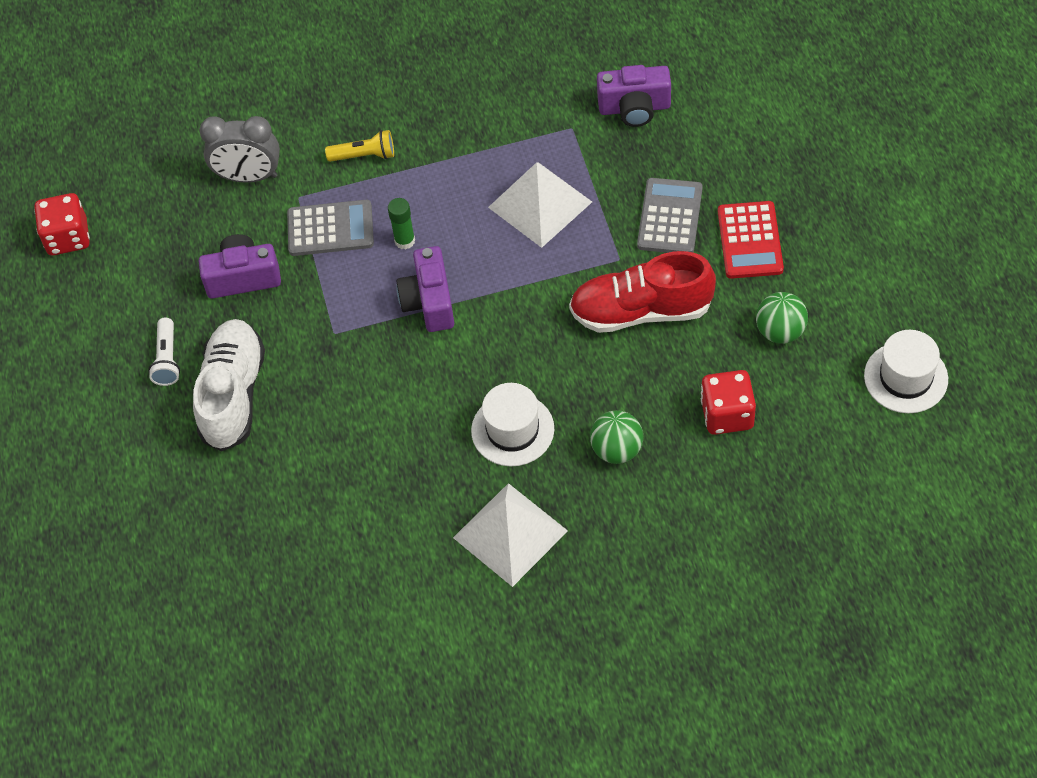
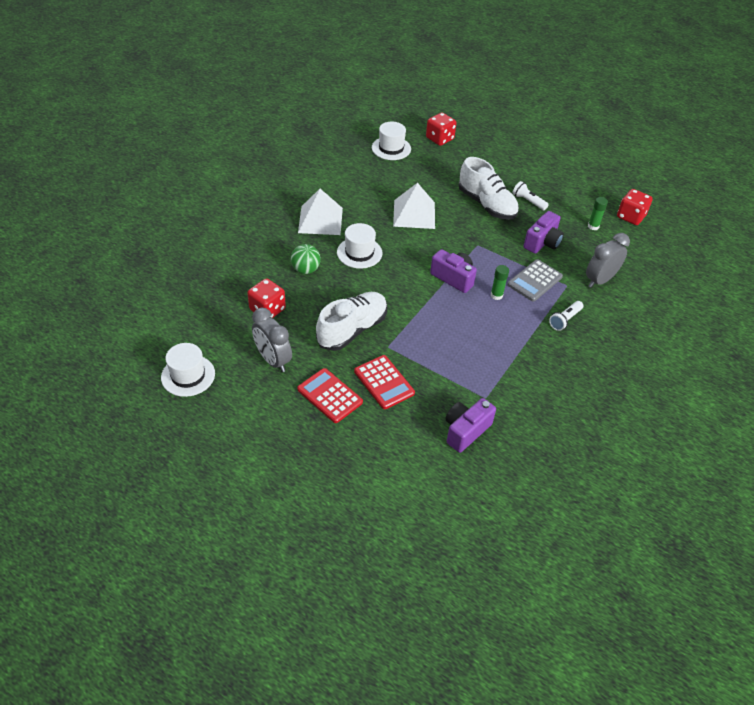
camera: 130 degrees right, 10 degrees down
(132, 590) = (439, 139): none -> red dice
(140, 257) = (593, 226): none -> green glue stick
(237, 624) = (391, 148): none -> white hat
(364, 155) = (565, 320): yellow flashlight -> white flashlight
(540, 204) = (455, 349): white pyramid -> white pyramid (414, 214)
(641, 311) = (352, 330): red shoe -> white shoe
(670, 217) = (384, 382): grey calculator -> red calculator
(780, 331) = (273, 360): green ball -> grey clock

